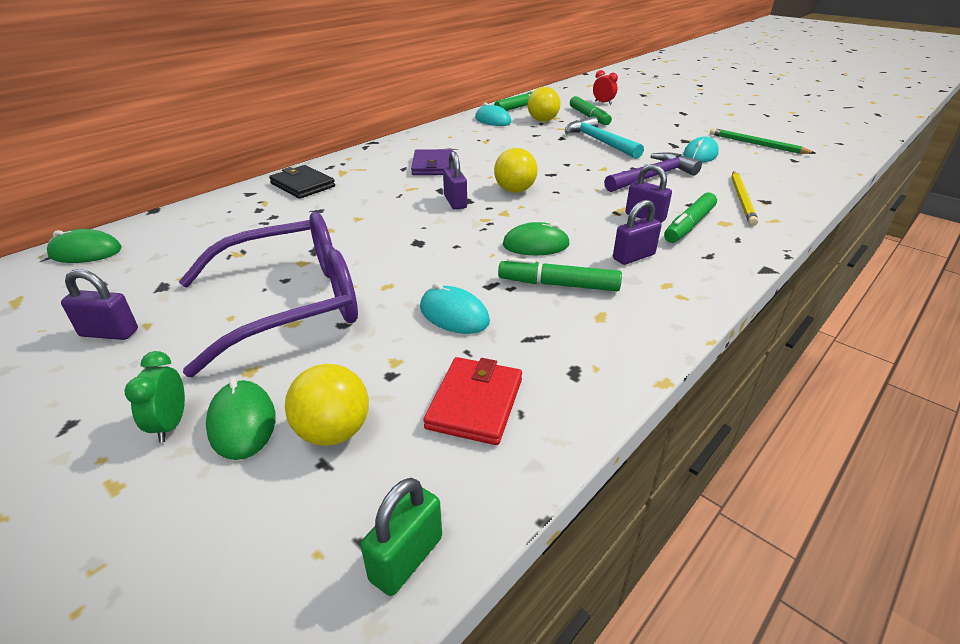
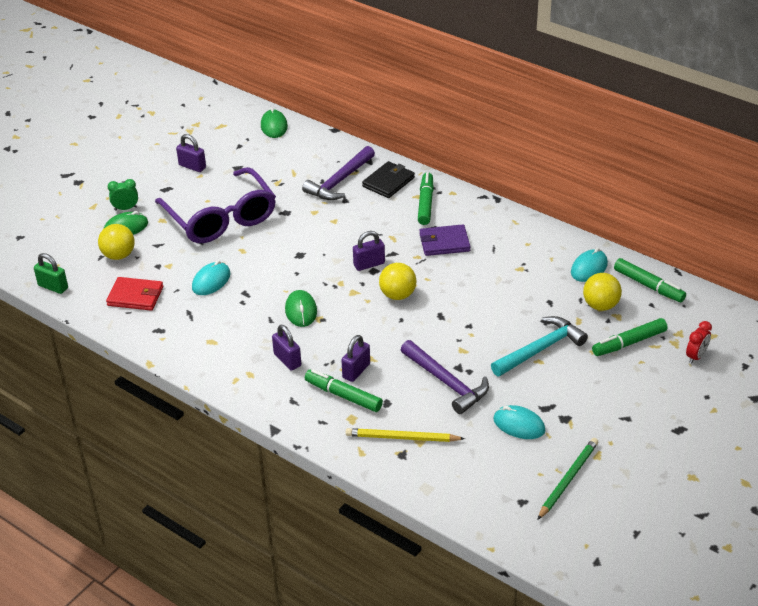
camera: 85 degrees right, 5 degrees up
(109, 333) = (192, 166): purple padlock -> purple padlock turned 60 degrees counterclockwise
(276, 211) = (340, 181): none -> purple hammer
(558, 285) = (247, 323): green marker -> green marker (425, 203)

